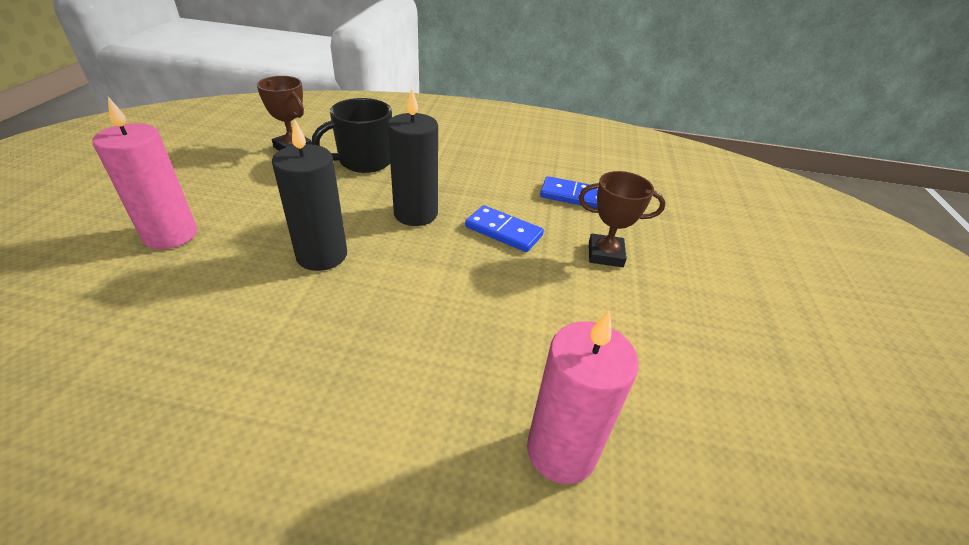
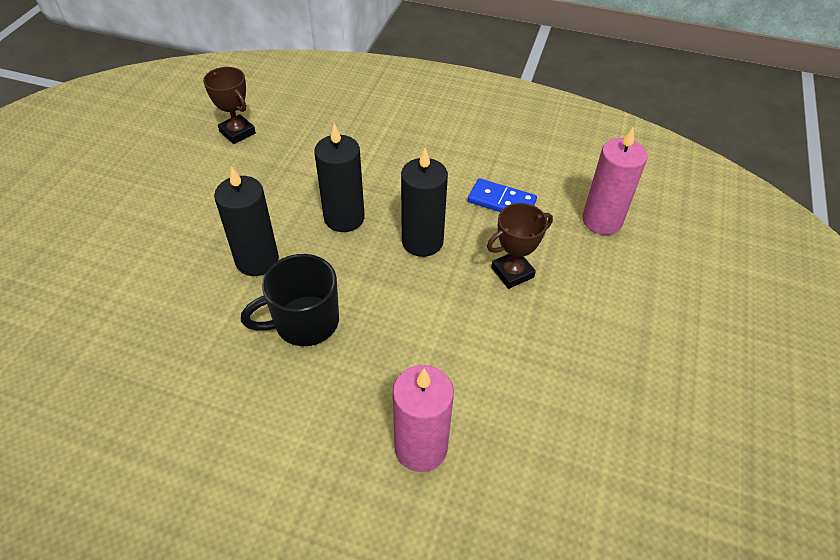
camera: 10 degrees right, 10 degrees up
(170, 235) = (133, 232): pink candle -> pink candle (602, 220)
(364, 161) = (303, 151): black mug -> black mug (304, 322)
(503, 231) = (422, 241): blue domino -> black candle
(605, 254) = (512, 272): brown trophy -> brown trophy turned 45 degrees counterclockwise

